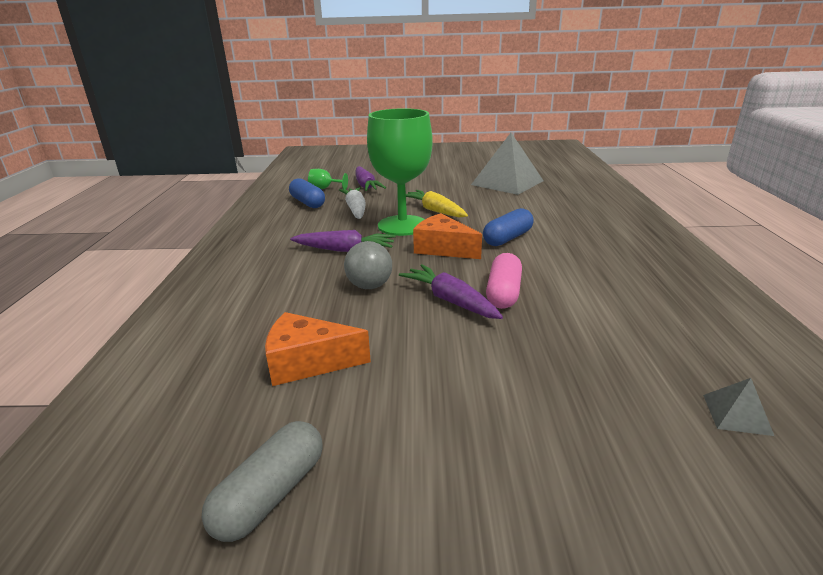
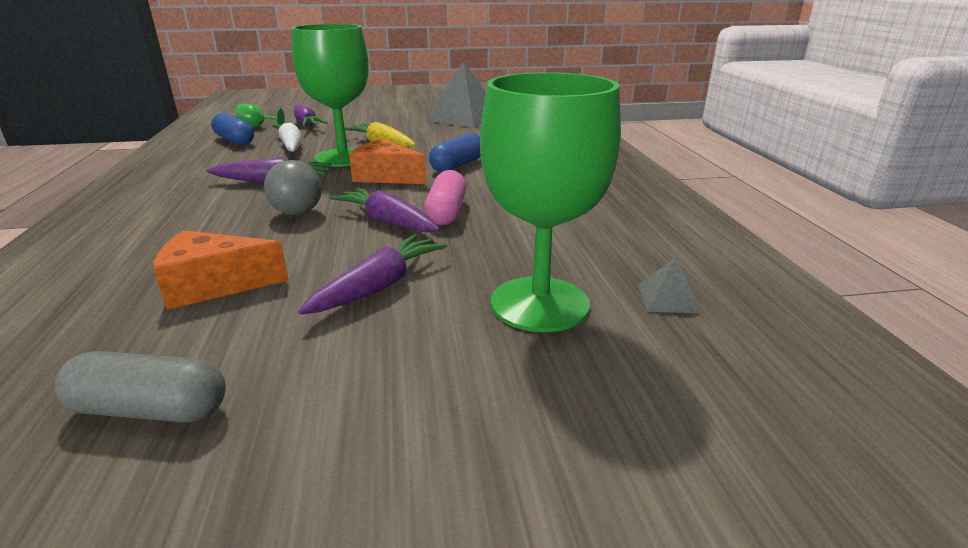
camera: 10 degrees left, 0 degrees up
(271, 494) = (150, 409): grey capsule -> grey capsule turned 75 degrees clockwise
(451, 375) = (379, 286): none -> purple carrot
(605, 409) = (539, 304): none -> green goblet

